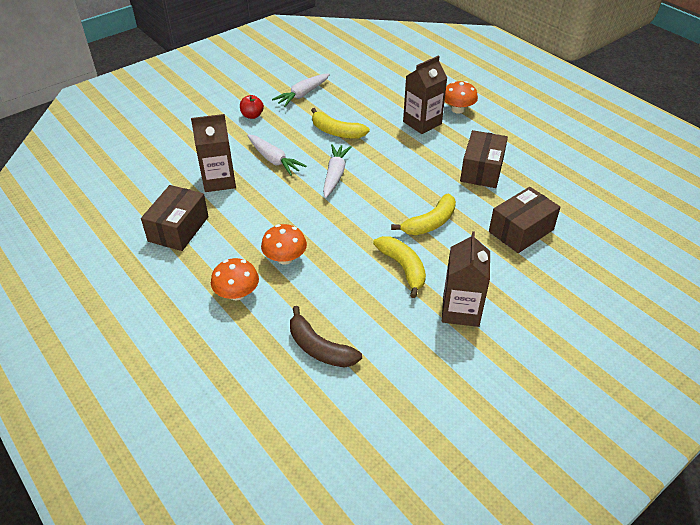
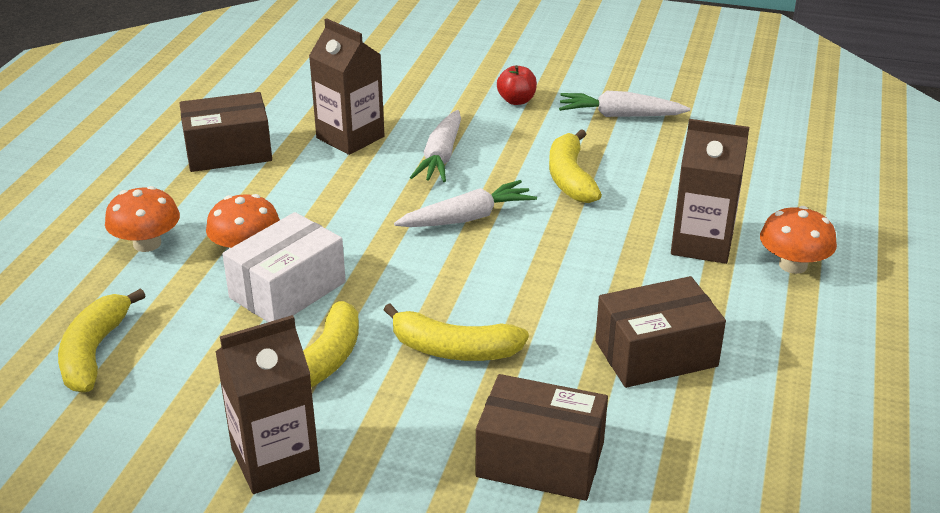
camera: 55 degrees right, 10 degrees down
(319, 348) = (94, 352): brown banana -> yellow banana
(334, 256) = (287, 290): none -> white box

